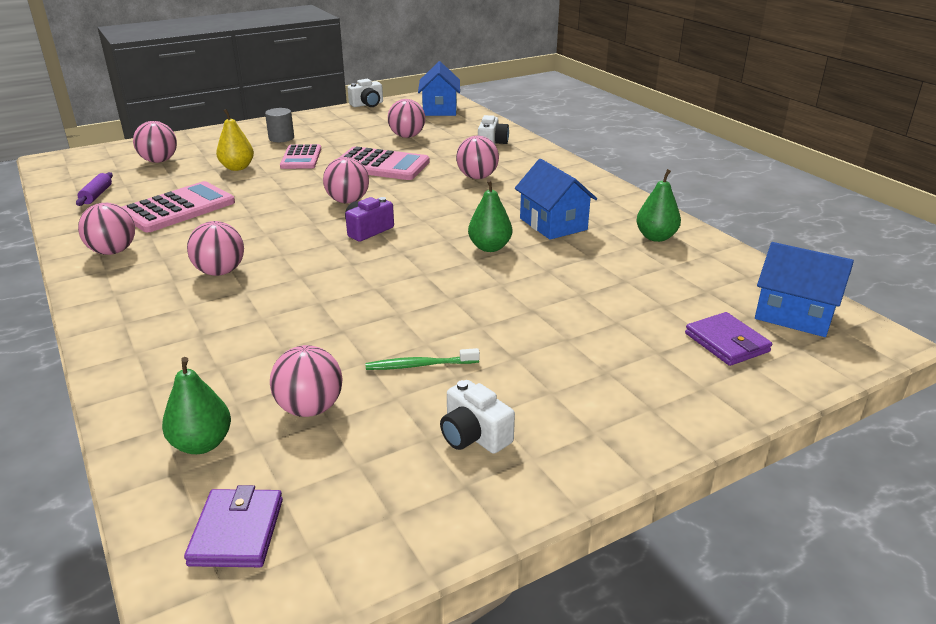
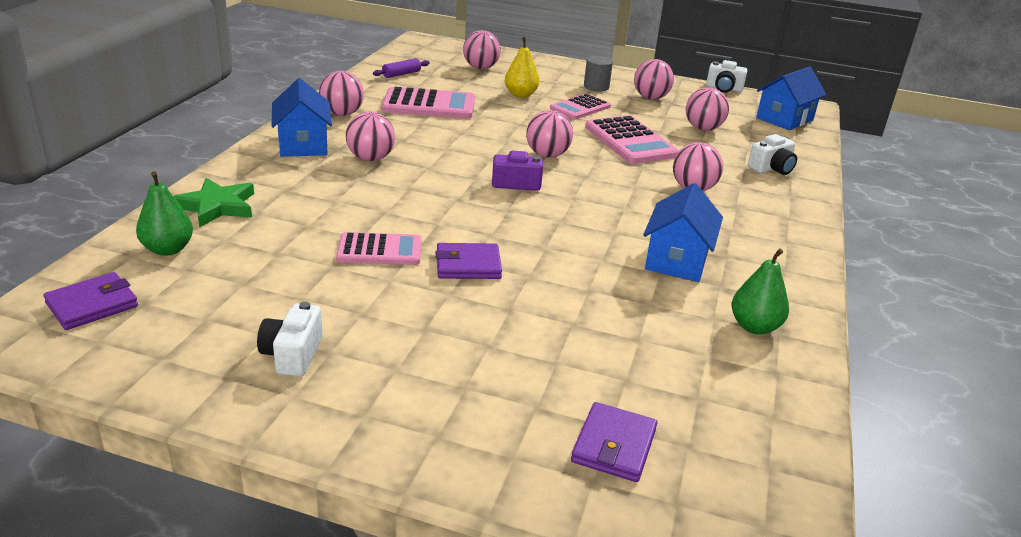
camera: 45 degrees right, 0 degrees up
(166, 384) = (217, 206): none -> green star
(310, 408) = (249, 269): pink ball -> pink ball (650, 98)
(376, 330) = (379, 250): none -> pink calculator
(420, 365) = (356, 290): green toothbrush -> none
(453, 301) = (468, 265): none -> purple wallet
(489, 247) = (580, 246): green pear -> none
(794, 315) = (741, 478): blue house -> blue house (303, 144)

